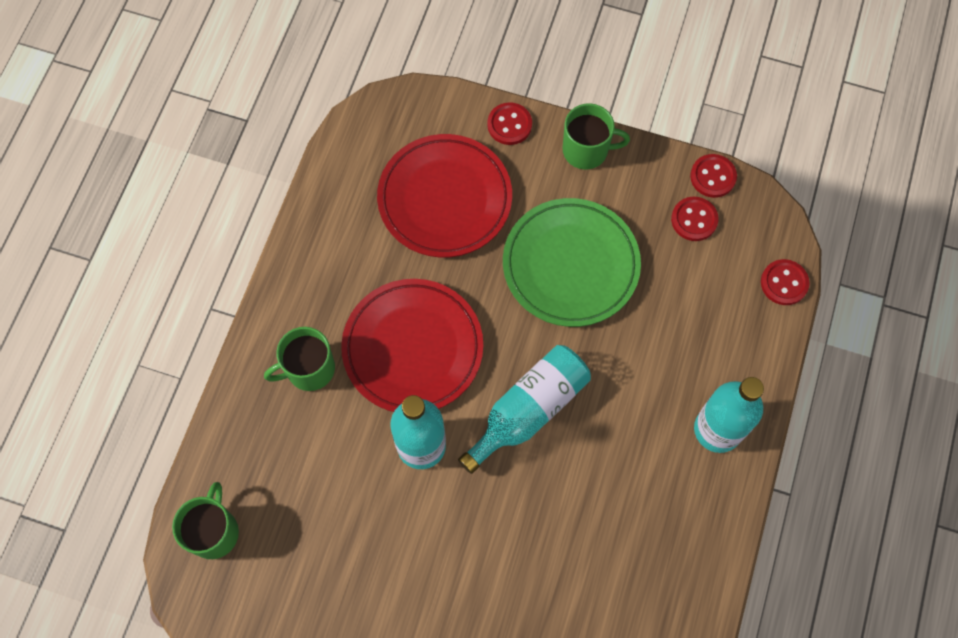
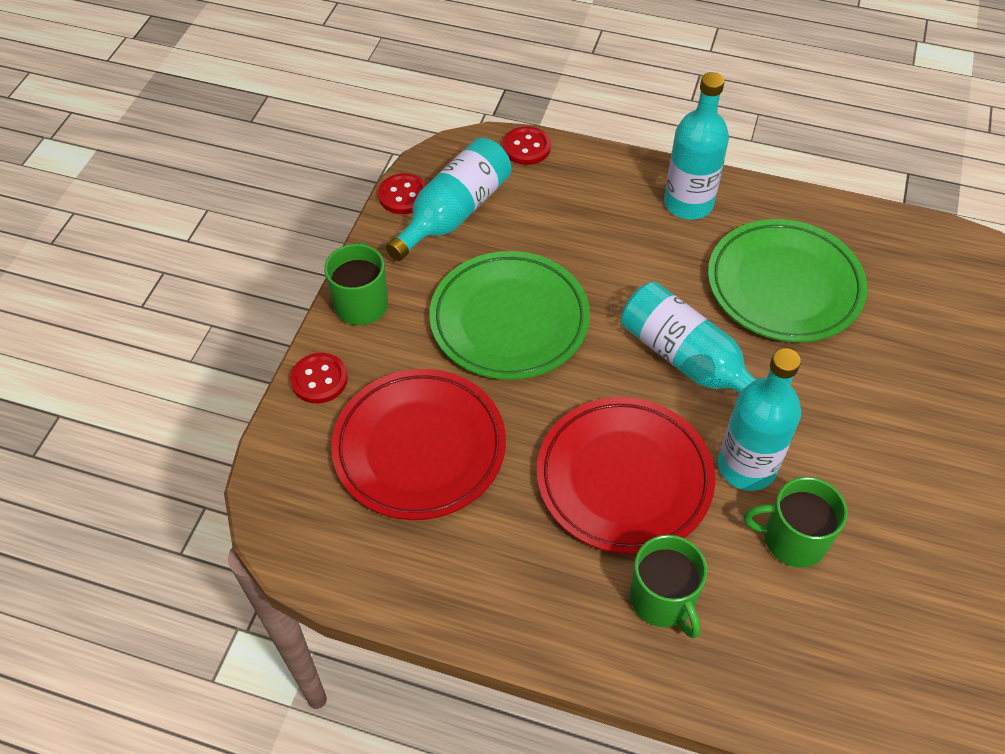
camera: 90 degrees left, 15 degrees down
(214, 532) = (903, 708): green mug -> green mug (793, 539)
(615, 507) = (784, 286): none -> green plate
(694, 220) = (454, 212): red button -> turquoise bottle

